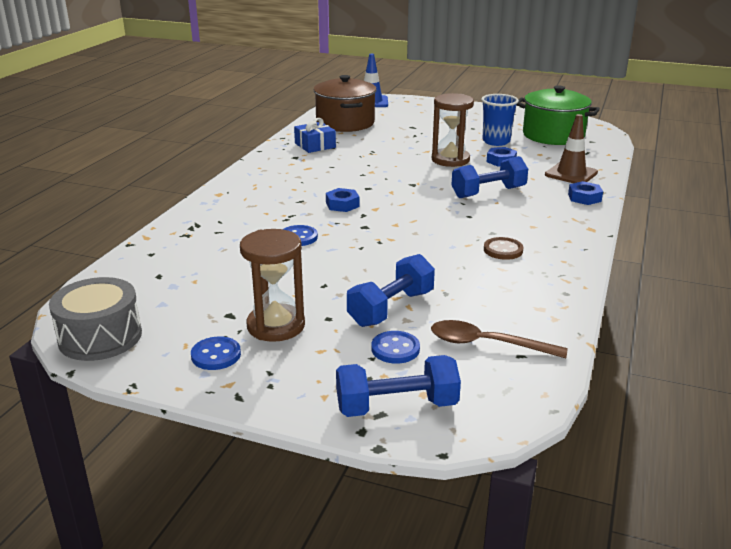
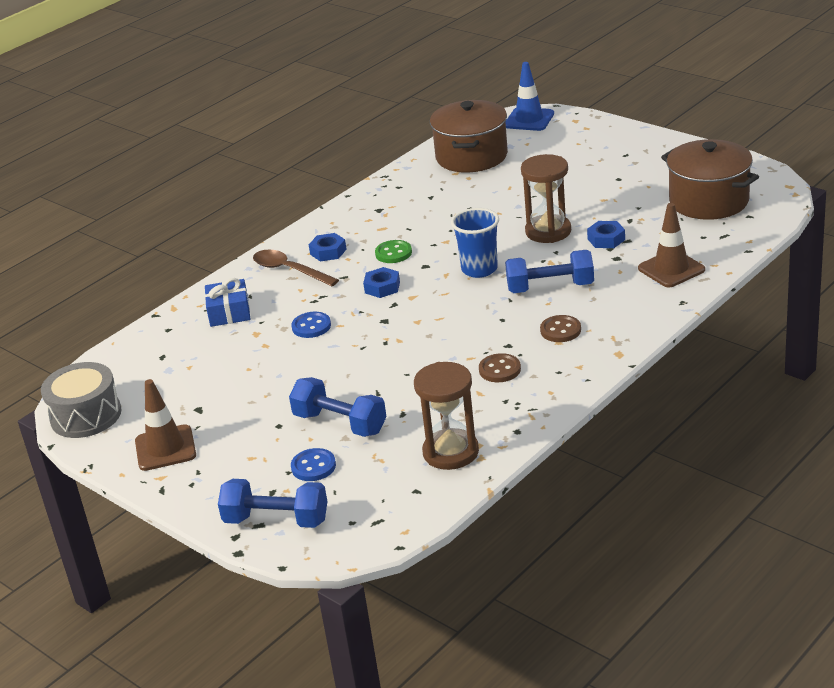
camera: 25 degrees right, 5 degrees up
(216, 355) = (165, 448): blue button -> brown traffic cone
(276, 326) = (229, 426): brown hourglass -> brown hourglass (450, 452)
(315, 145) = (412, 192): blue gift -> blue gift (229, 312)
(332, 182) = (393, 253): none -> green button
(391, 308) = (340, 423): blue dumbbell -> blue dumbbell turned 60 degrees clockwise
(486, 344) = (395, 474): brown spoon -> brown spoon (289, 270)
(496, 141) = (627, 205): blue cup -> blue cup (479, 269)
(526, 218) = (560, 330): none -> brown button
(553, 135) = (709, 201): green pot -> brown pot
(584, 198) = (653, 308): blue nut -> blue nut (328, 252)

